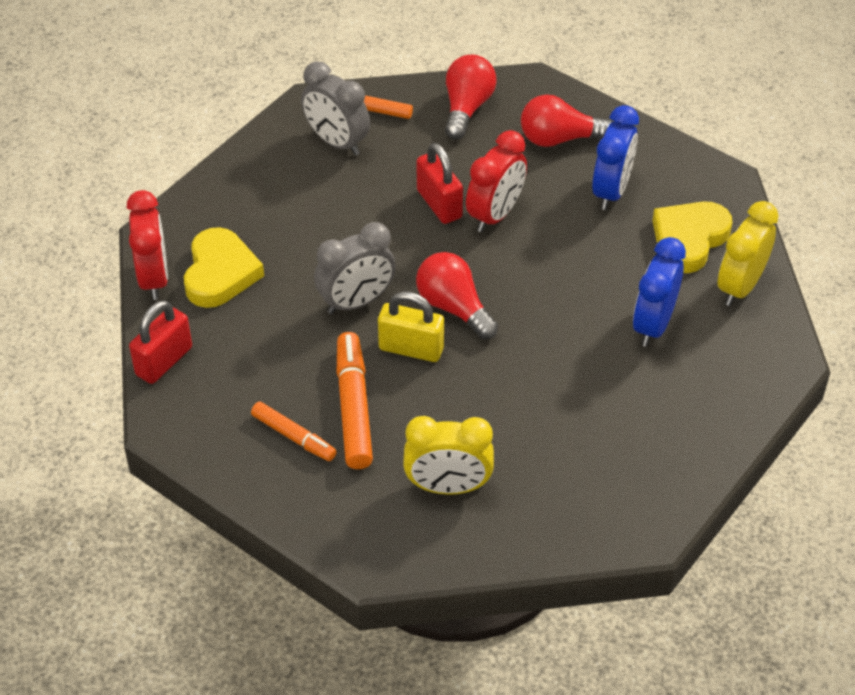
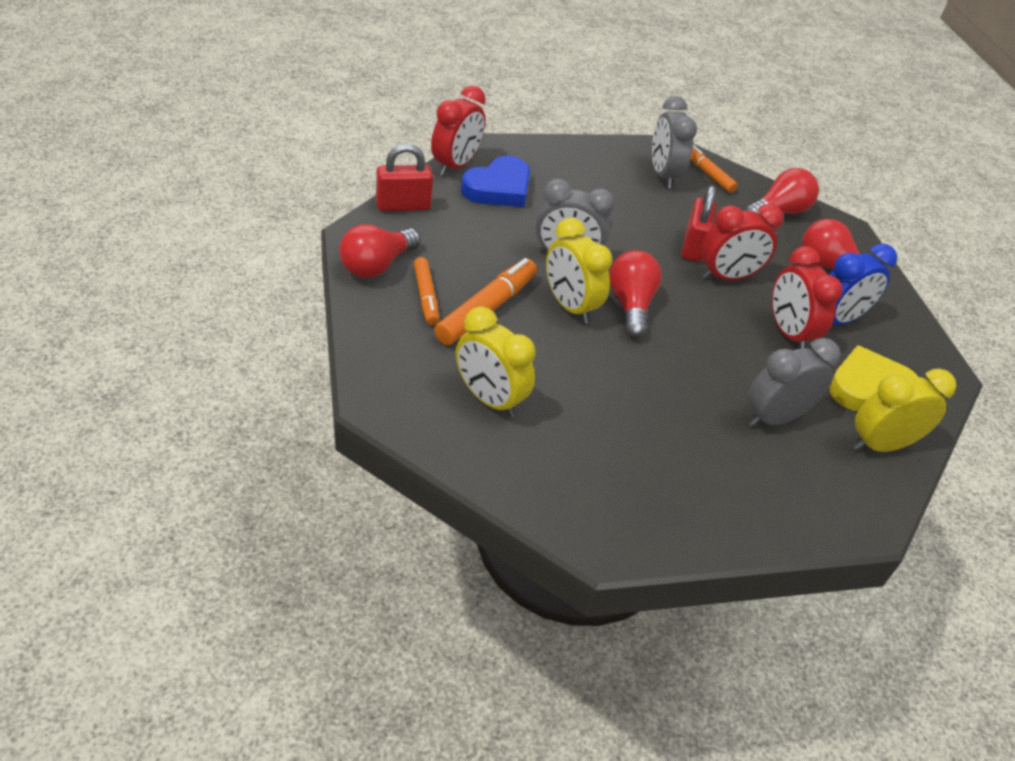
camera: 35 degrees right, 5 degrees down
(219, 441) = (376, 265): none -> red light bulb
(220, 273) = (498, 188): yellow heart -> blue heart
(411, 348) = (569, 306): yellow padlock -> yellow clock
(590, 235) = (788, 333): none -> red clock
(653, 325) = (774, 418): blue clock -> grey clock

